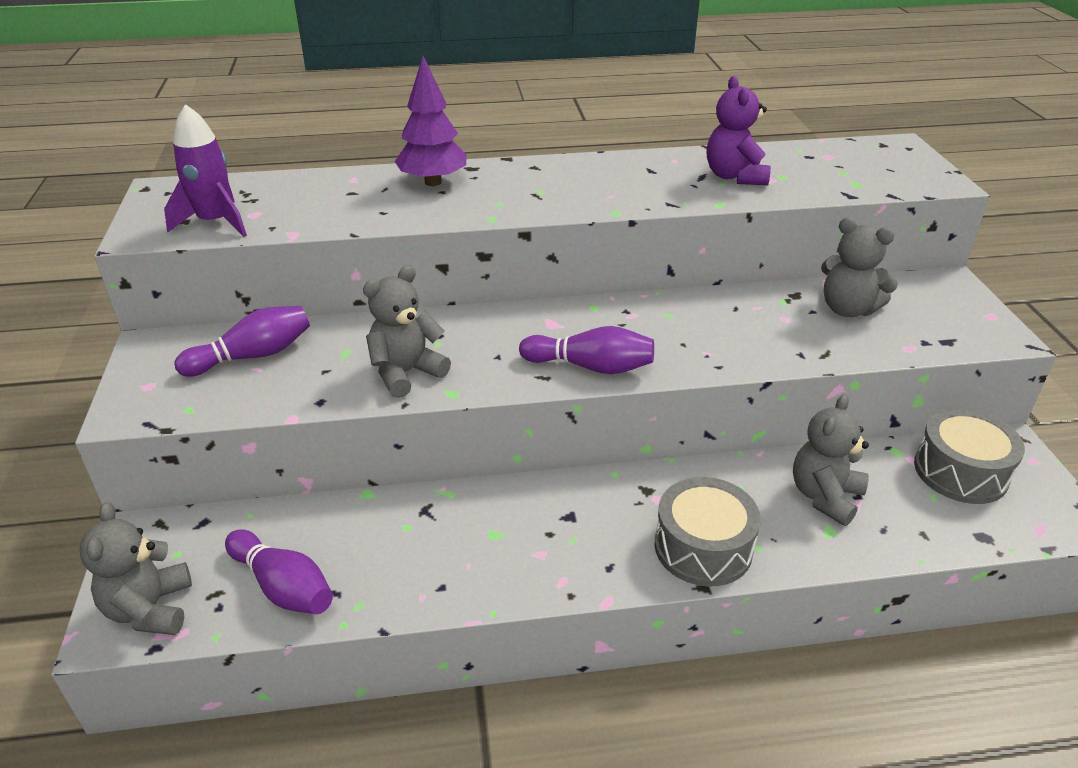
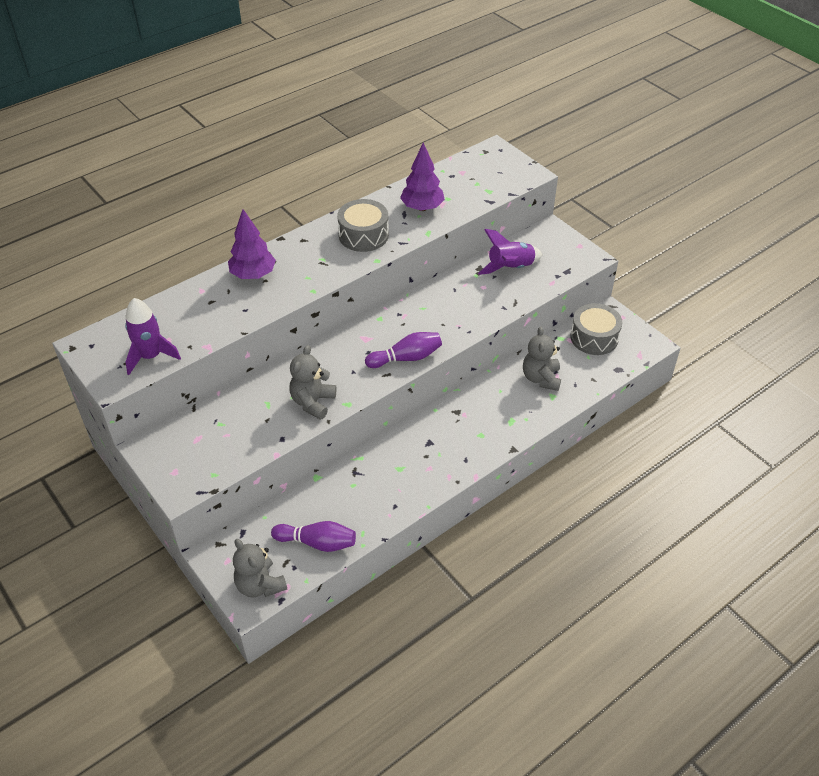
camera: 30 degrees left, 10 degrees up
(253, 356) = (216, 428): purple bowling pin -> none
(703, 547) = (501, 430): grey drum -> grey drum (363, 235)
(734, 176) = (422, 208): purple teddy bear -> purple tree
(847, 309) = (510, 268): grey teddy bear -> purple rocket

